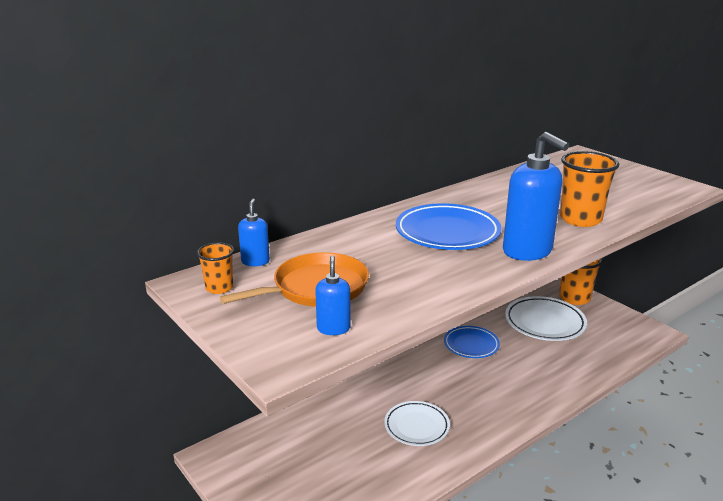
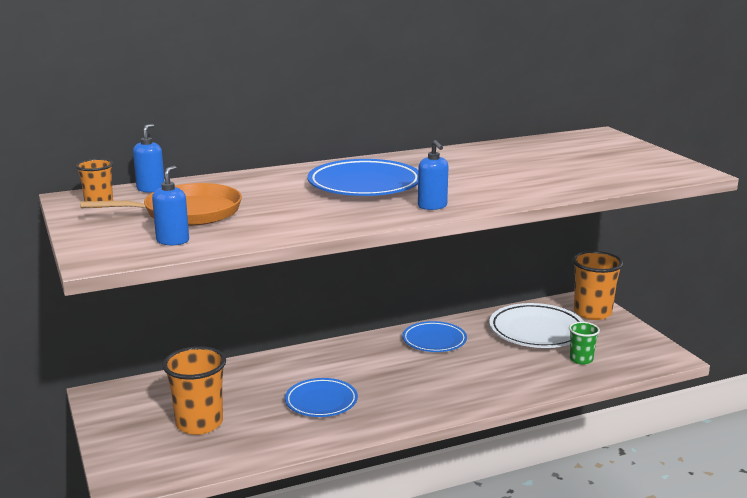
camera: 15 degrees right, 5 degrees down
(416, 426) = (321, 402): white plate -> blue plate
(527, 251) = (432, 206): blue soap dispenser -> blue soap dispenser, size x0.50
(580, 219) = (524, 187): orange cup -> orange cup (199, 423)
(595, 345) = (581, 359): none -> green cup

